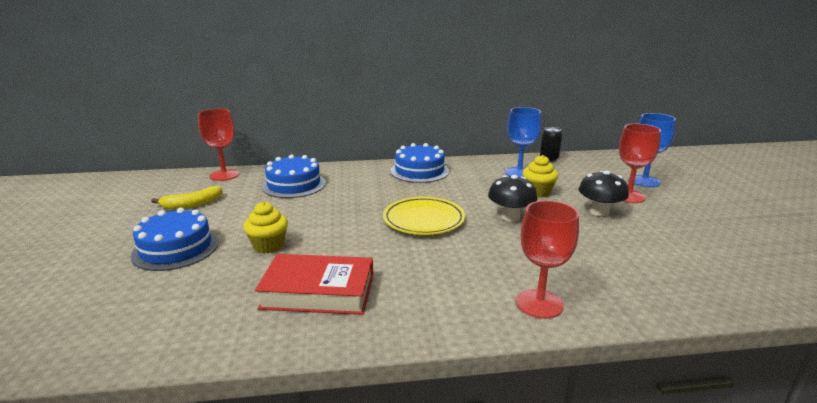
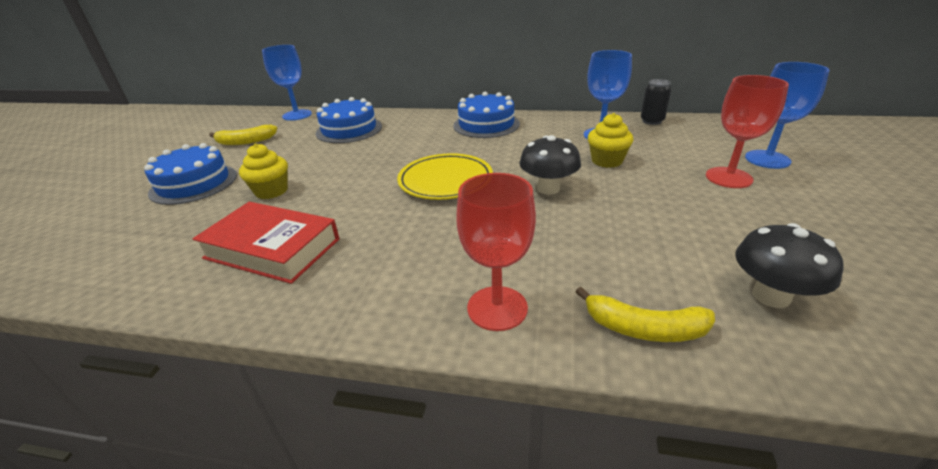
camera: 20 degrees right, 10 degrees up
(224, 175) = (297, 115): red goblet -> blue goblet
(599, 212) = (671, 195): black mushroom -> black mushroom (771, 296)
(642, 299) = (644, 328): none -> yellow banana

